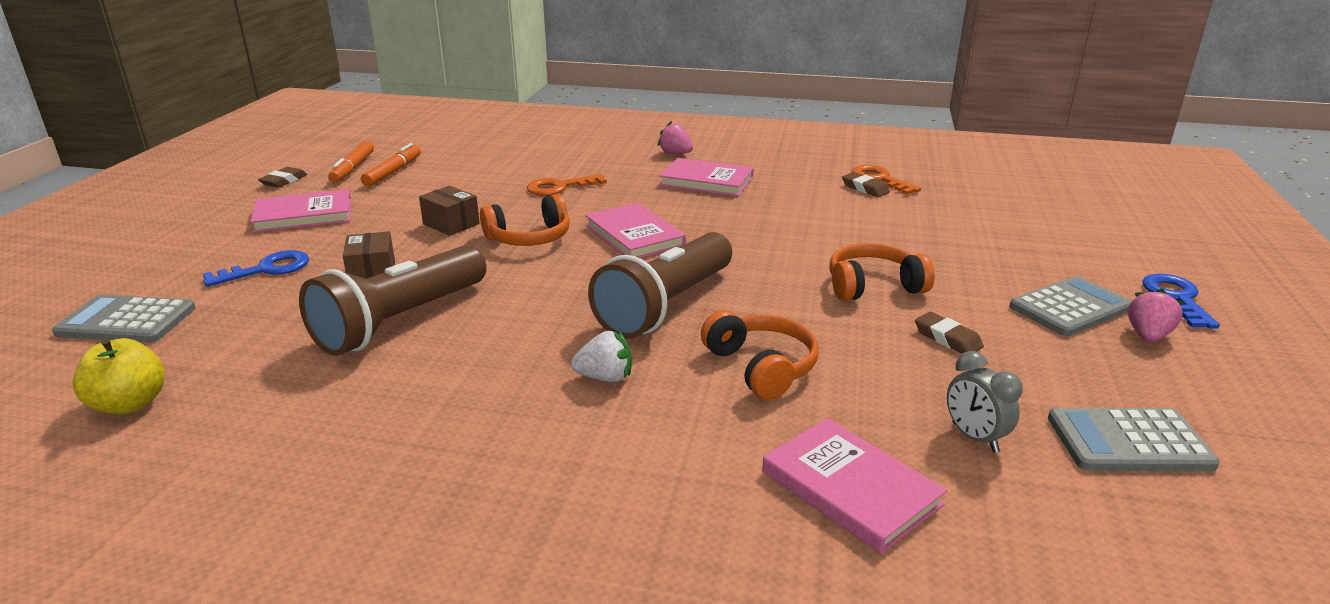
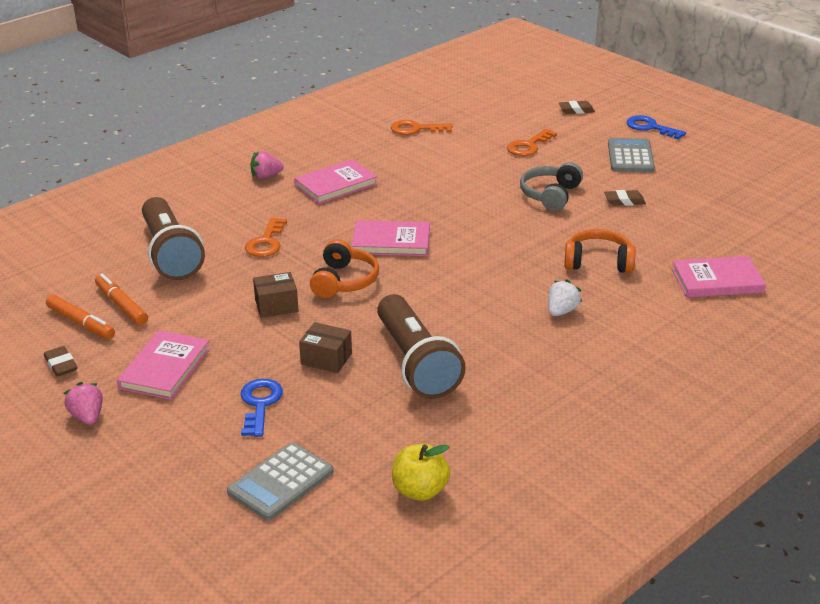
camera: 55 degrees left, 5 degrees up
(666, 306) = (501, 265): brown flashlight -> brown flashlight (171, 254)
(865, 188) = (423, 140): brown eraser -> brown eraser (576, 110)
(873, 286) = (550, 195): orange headphones -> grey headphones
(961, 240) = (528, 146): none -> orange key
(974, 437) = (709, 235): grey clock -> none
(1128, 441) = (743, 202): grey calculator -> none
(1147, 336) = (673, 153): pink strawberry -> pink strawberry (87, 417)

